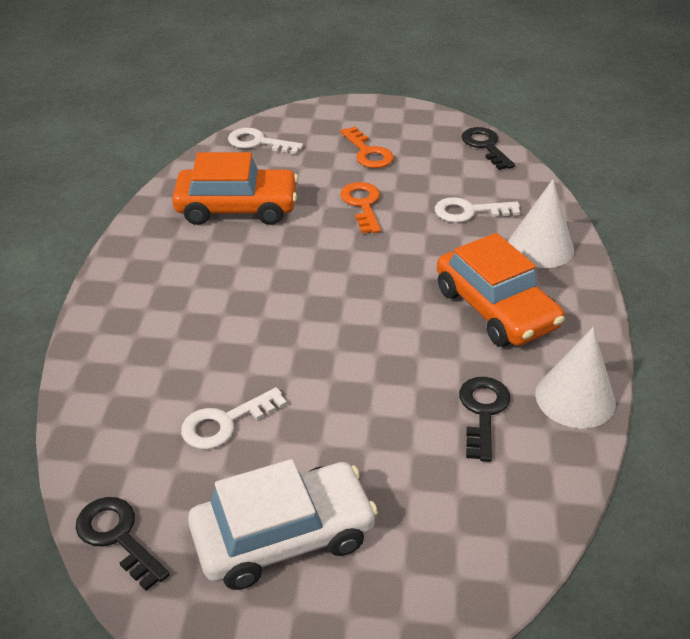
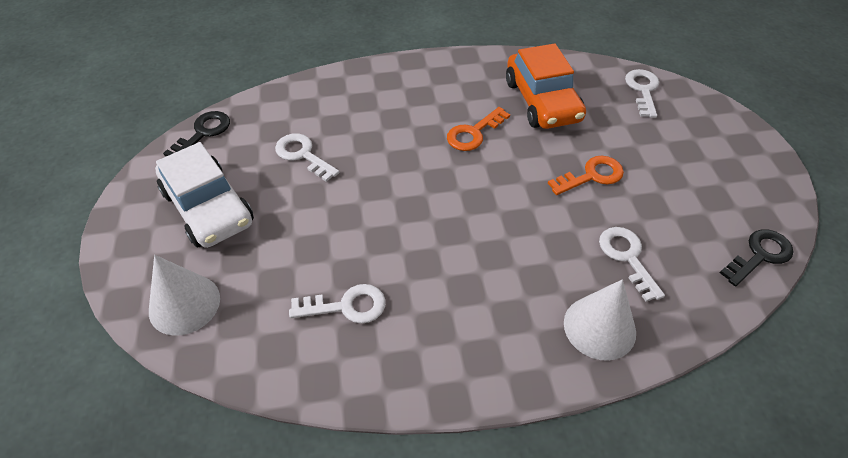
camera: 75 degrees right, 10 degrees up
(368, 153) = (678, 163): orange key -> orange key (474, 133)
(483, 412) = (346, 306): black key -> white key
(495, 308) = (484, 299): orange car -> none
(575, 398) = (380, 378): white cone -> white cone (184, 304)

